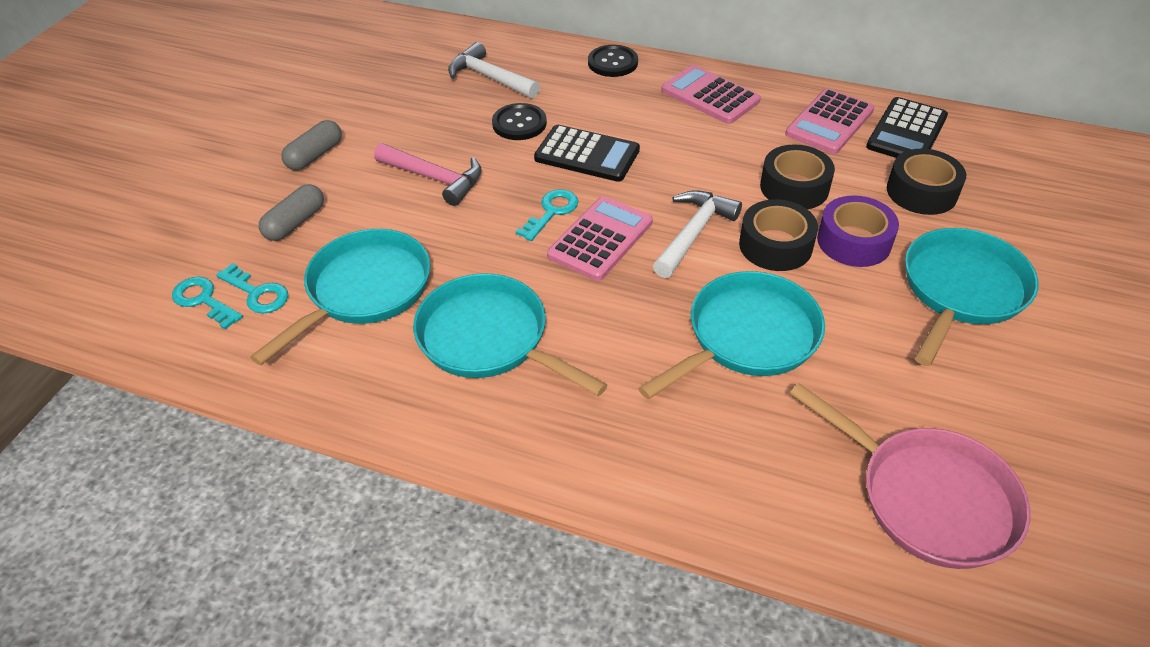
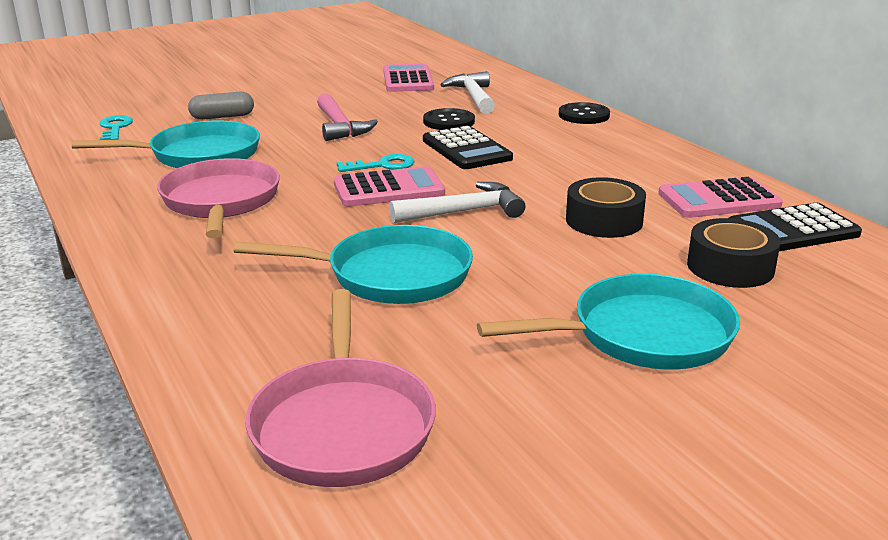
camera: 40 degrees right, 20 degrees down
(257, 293) = (145, 135): turquoise key -> none
(315, 155) = (291, 95): grey capsule -> none
(489, 339) = (221, 202): turquoise pan -> pink pan
(710, 96) = (632, 153): pink calculator -> pink calculator (407, 80)
(775, 245) = (518, 242): black tape -> none
(854, 241) = (595, 267): purple tape -> none

